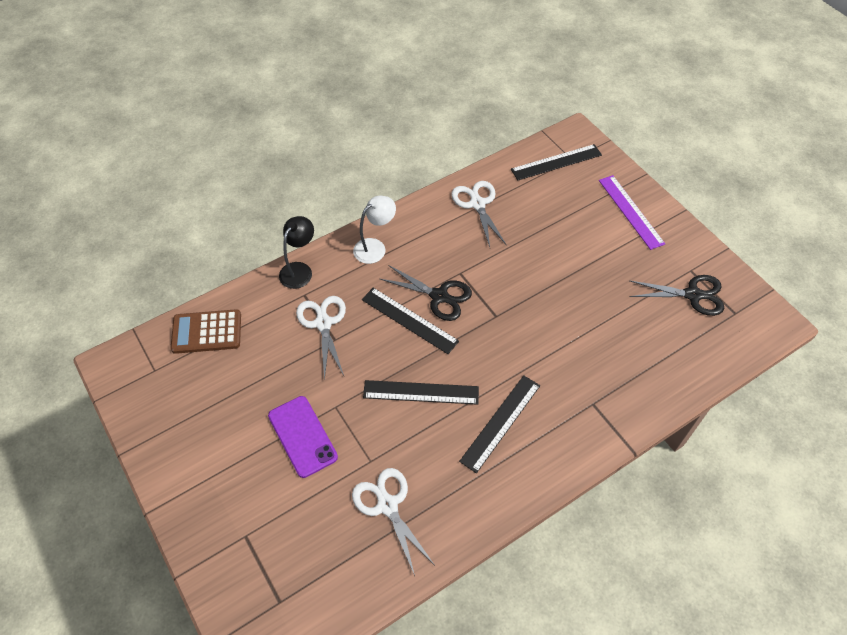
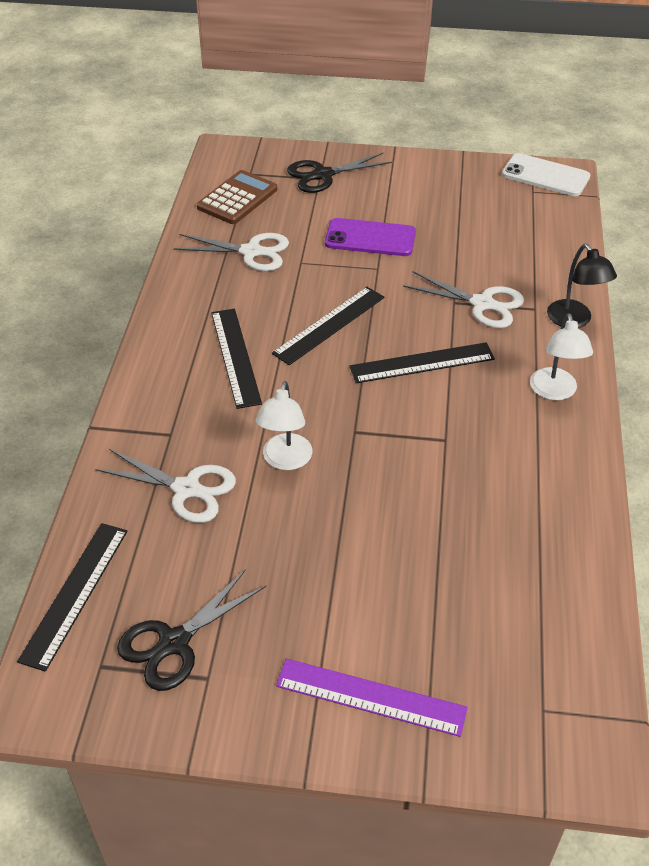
camera: 130 degrees right, 10 degrees down
(124, 374) = (545, 176): none -> white phone
(207, 332) = (548, 232): brown calculator -> brown calculator (237, 198)
(439, 296) = (429, 403): black scissors -> black scissors (322, 175)
(477, 204) = (544, 527): white scissors -> white scissors (187, 489)
(549, 332) = (285, 460): none -> white lamp
(556, 162) = (552, 682): black ruler -> black ruler (75, 594)

